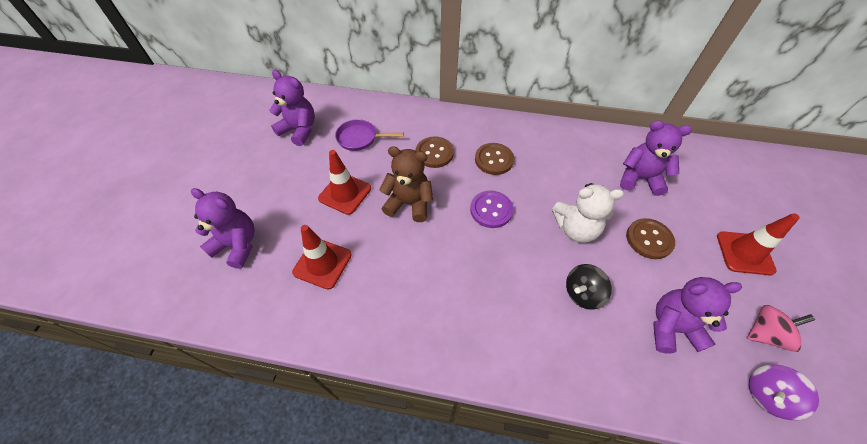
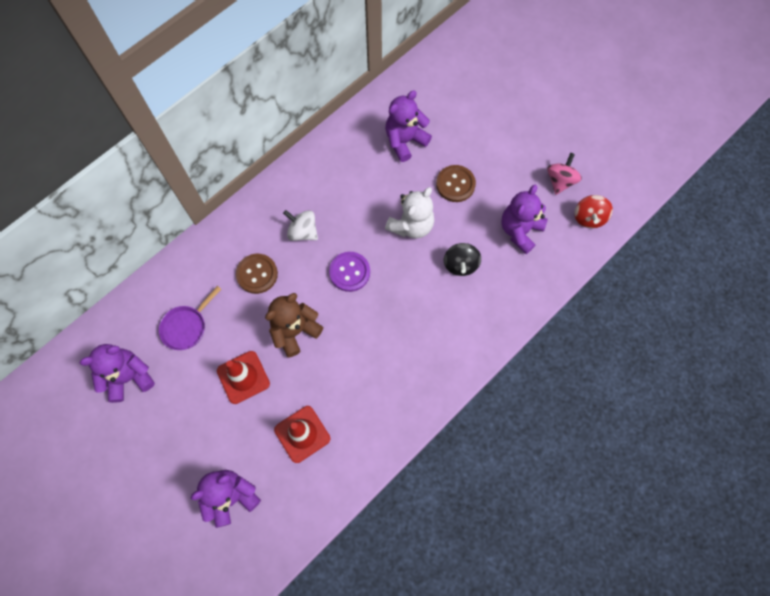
camera: 55 degrees left, 15 degrees up
(494, 160) = (303, 232): brown button -> white spinning top
(744, 253) = (508, 135): red traffic cone -> none
(767, 395) = (589, 218): purple spinning top -> red spinning top

